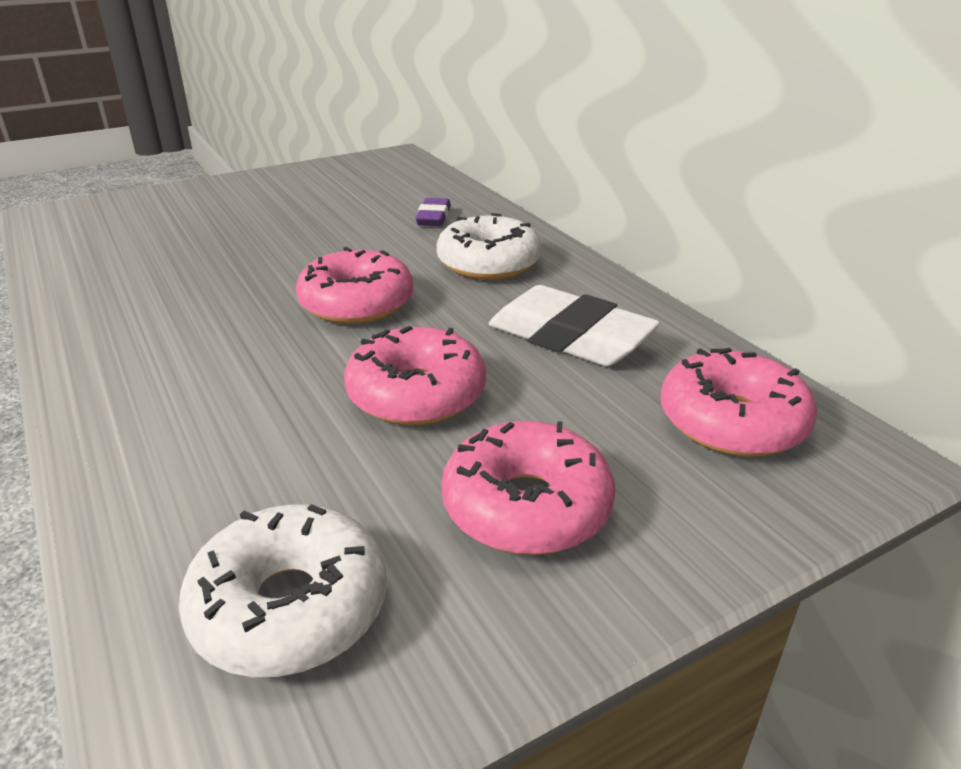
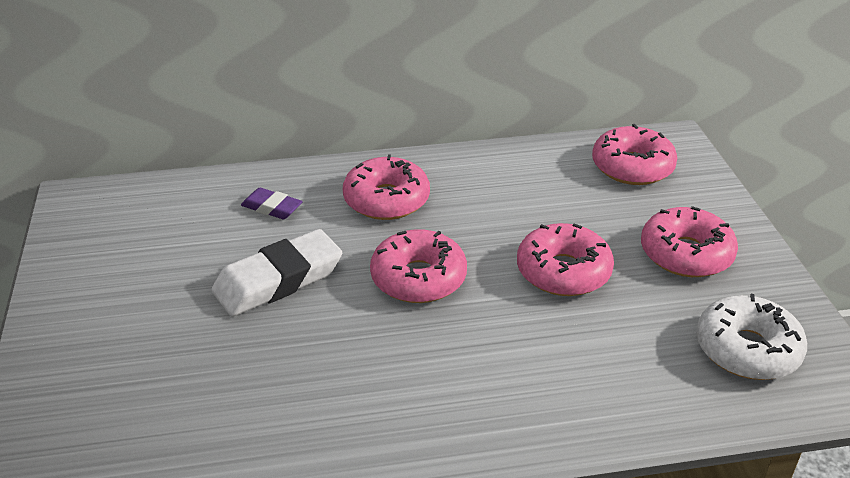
camera: 70 degrees left, 5 degrees up
(489, 263) = (386, 200): white donut -> pink donut
(570, 337) = (519, 193): white eraser -> white eraser (278, 280)

